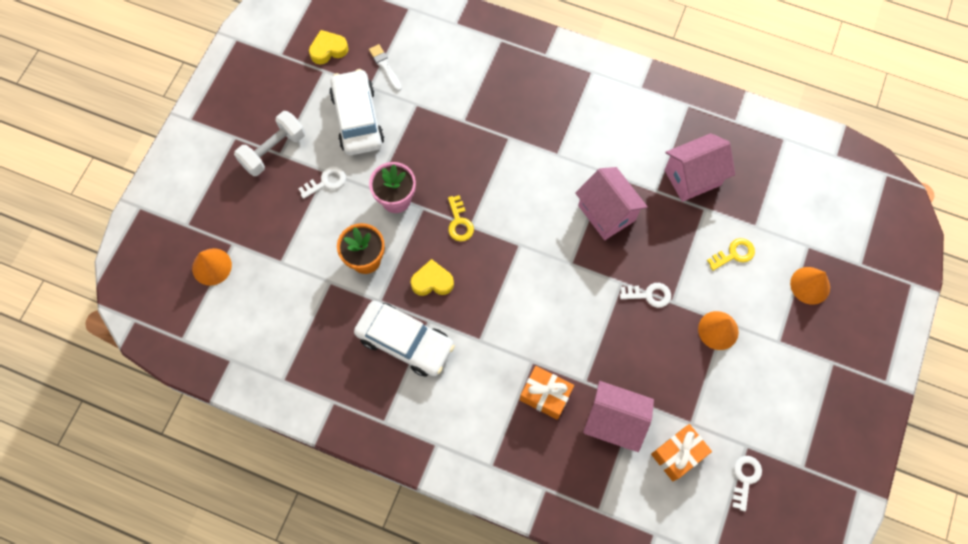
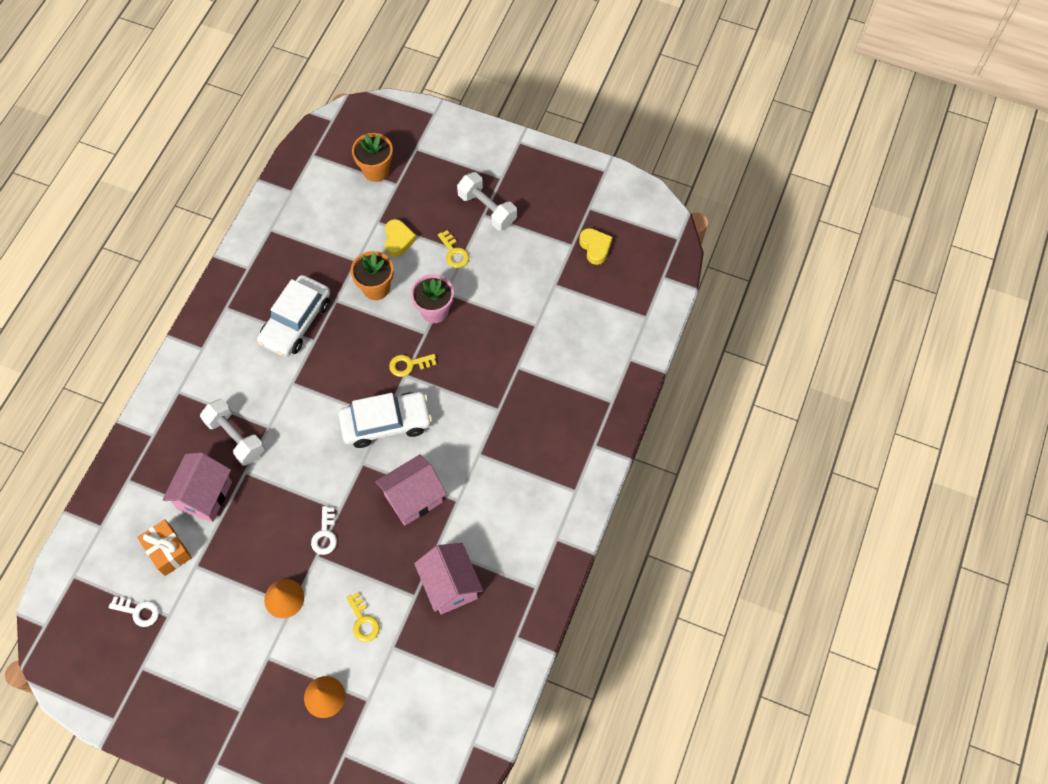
camera: 90 degrees right, 5 degrees down
(212, 266) = (376, 170): orange cone -> orange flower pot
(326, 182) = (454, 253): white key -> yellow key
(358, 118) = (520, 276): white car -> white car (386, 423)
(385, 66) = (577, 297): white brush -> none
(432, 281) = (351, 343): yellow heart -> yellow heart (398, 240)
(545, 395) = (236, 437): orange gift -> white dumbbell

